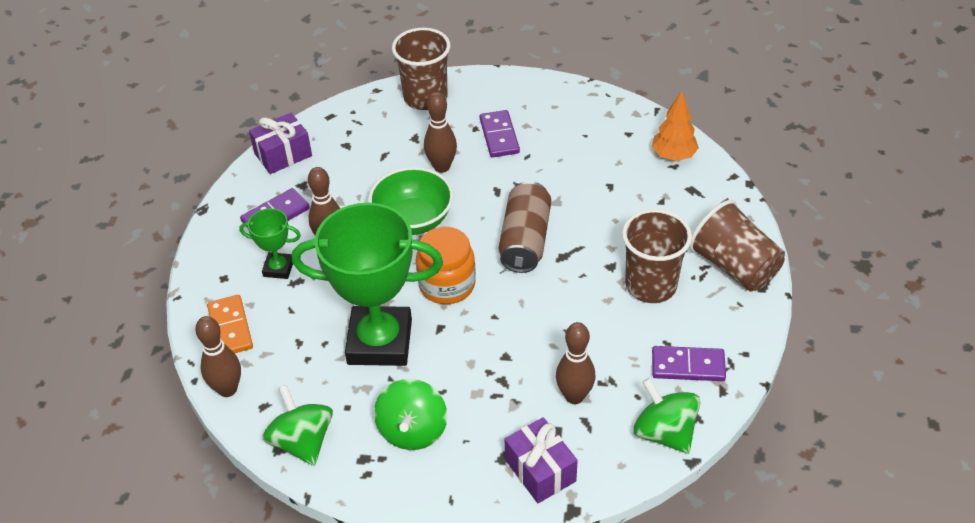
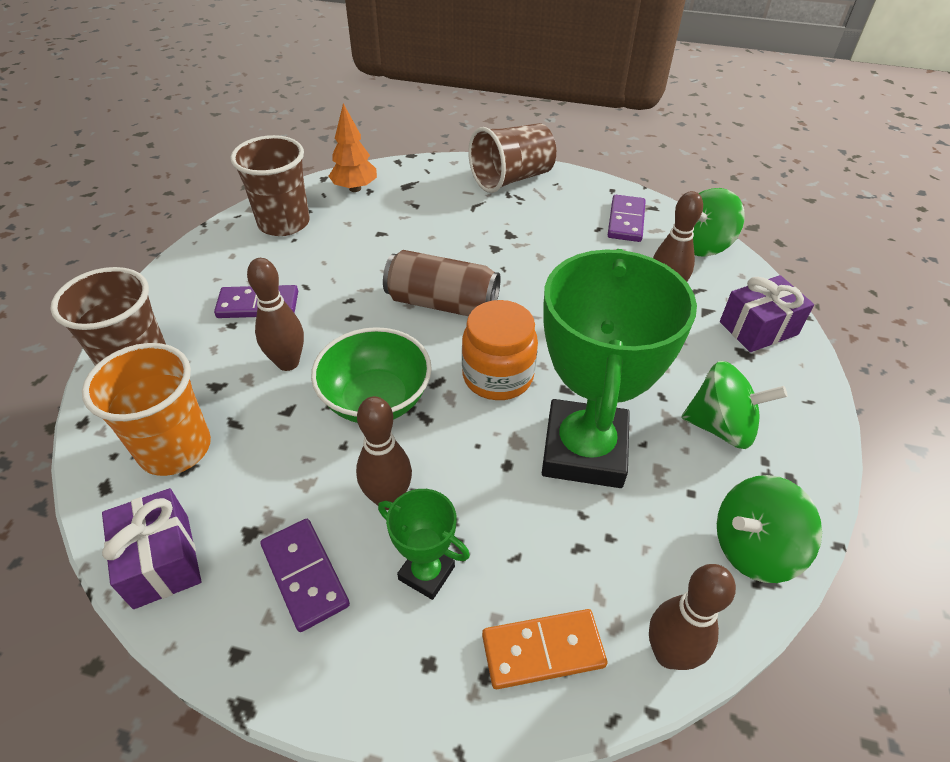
camera: 85 degrees left, 0 degrees up
(278, 268) = (426, 573): green trophy -> green trophy turned 75 degrees counterclockwise
(360, 135) = (175, 448): none -> orange cup
(650, 285) = (526, 227): brown cup -> brown cup (284, 223)

